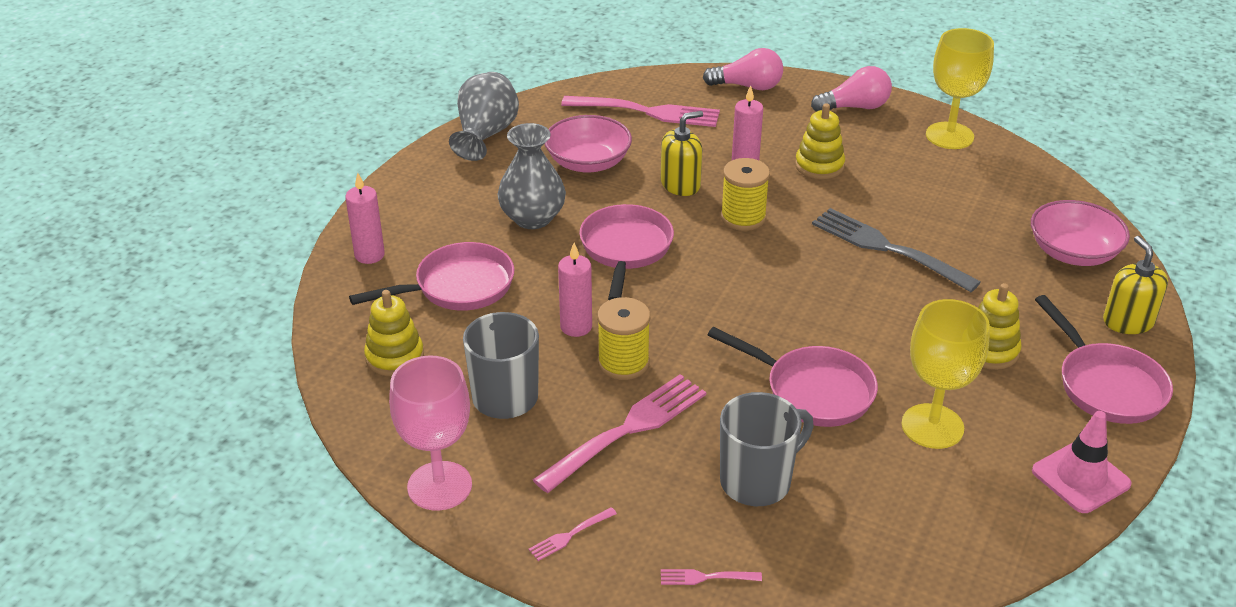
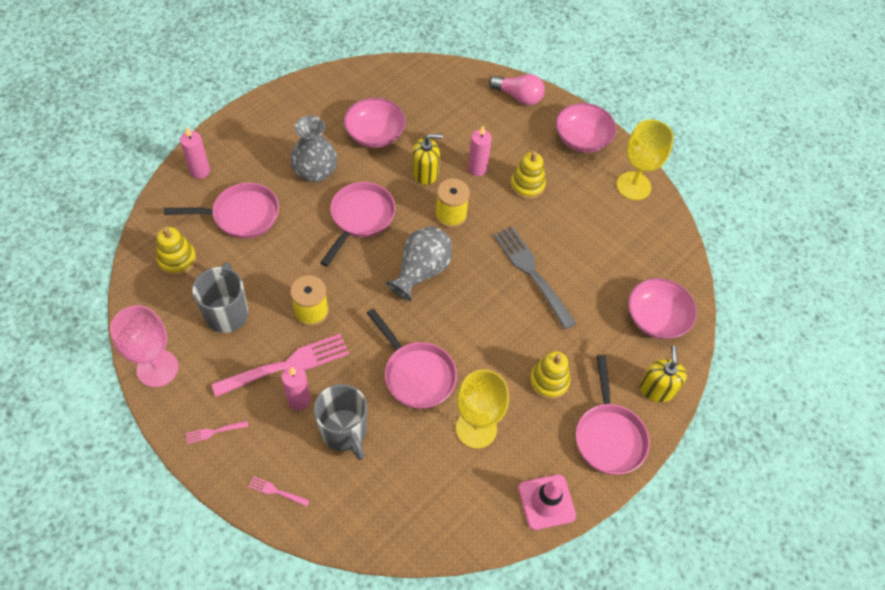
camera: 15 degrees right, 20 degrees up
(485, 135) = (320, 89): grey vase -> grey vase (421, 271)
(576, 327) = (297, 272): pink candle -> pink candle (299, 400)
(646, 112) = (436, 100): pink fork -> none
(757, 481) = (344, 432): grey mug -> grey mug turned 75 degrees clockwise
(854, 107) = (582, 139): pink light bulb -> pink bowl

